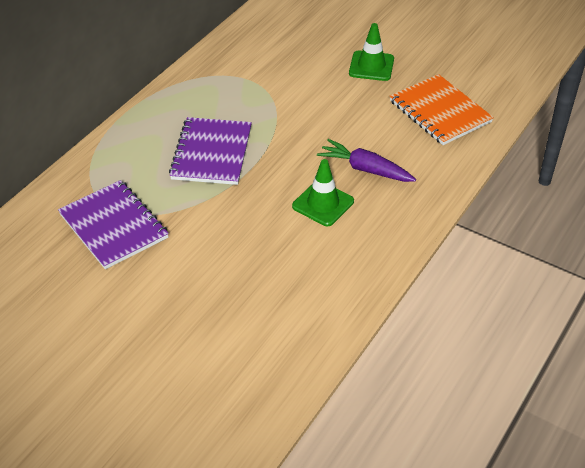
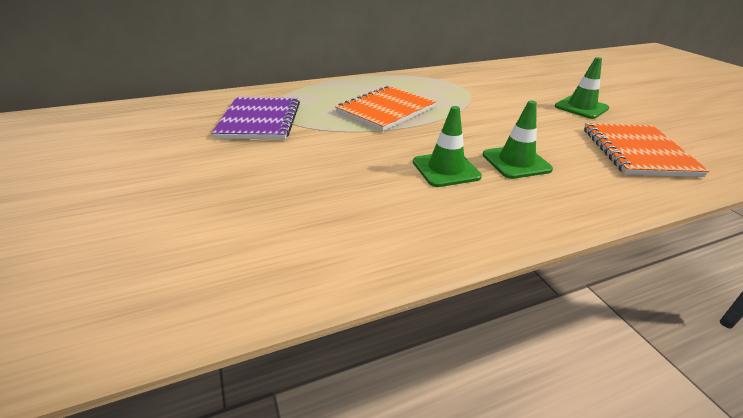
camera: 35 degrees right, 10 degrees down
(212, 153) = (386, 110): purple notebook -> orange notebook
(365, 169) = (516, 162): purple carrot -> green traffic cone

